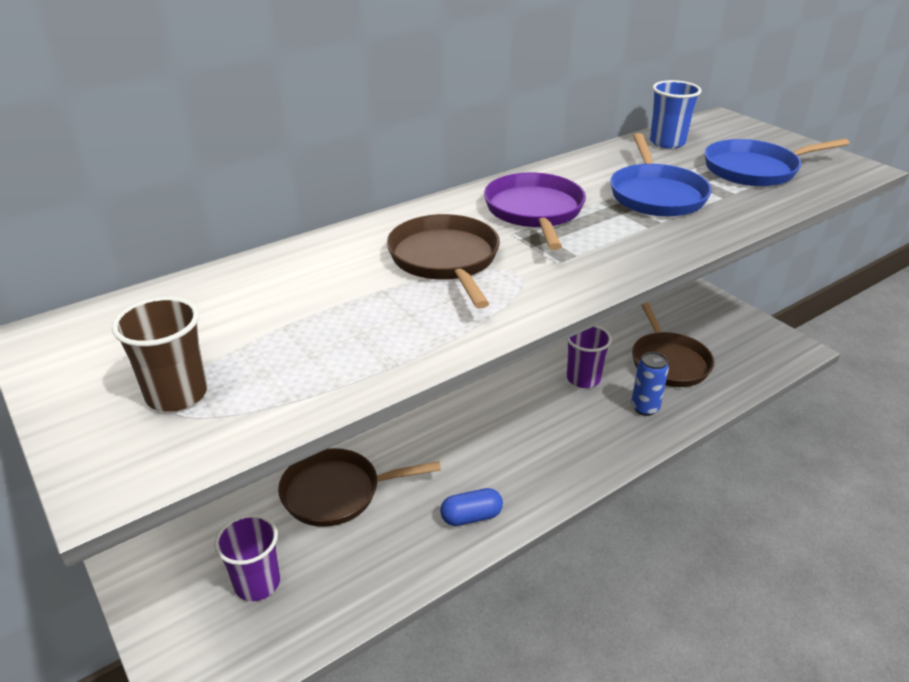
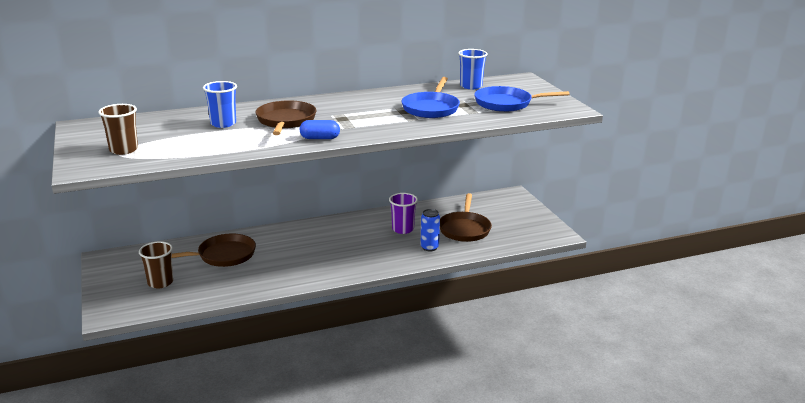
camera: 15 degrees right, 10 degrees down
(257, 583) = (160, 282): purple cup -> brown cup
(335, 284) = (223, 123): none -> blue cup
(337, 492) = (223, 255): brown pan -> brown pan turned 150 degrees clockwise
(471, 517) = (288, 276): blue capsule -> blue capsule (320, 138)
(534, 212) = (354, 108): purple pan -> none

